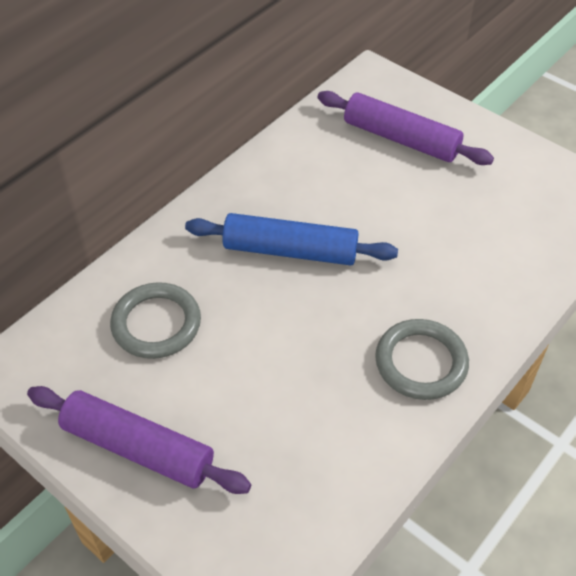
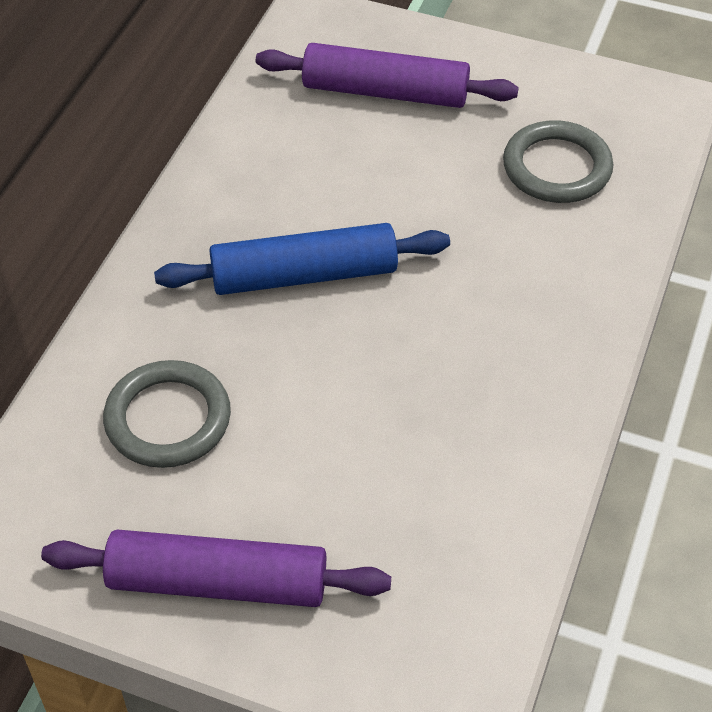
camera: 20 degrees left, 0 degrees up
(421, 362) = (530, 369): grey ring -> grey ring (557, 167)

